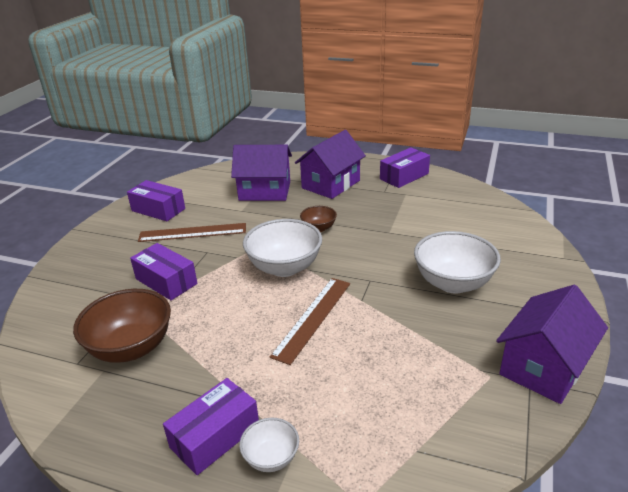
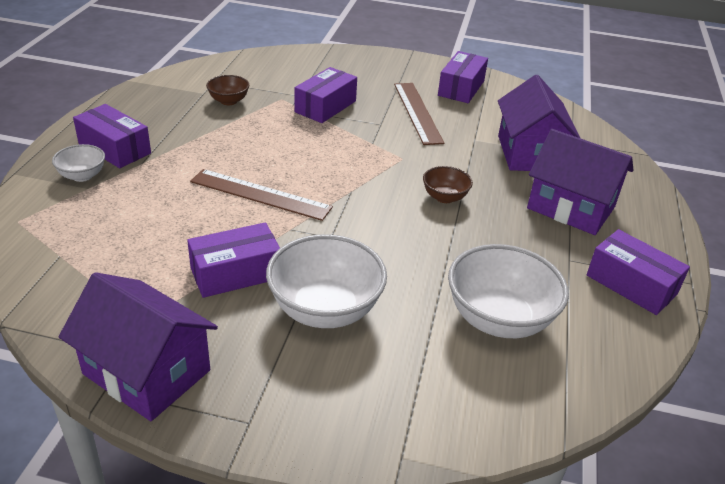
camera: 80 degrees right, 5 degrees up
(131, 348) = (228, 101): brown bowl -> brown bowl, size x0.52
(284, 267) = (353, 174): white bowl -> white bowl (499, 319)
(422, 327) = (235, 273): none -> purple box

